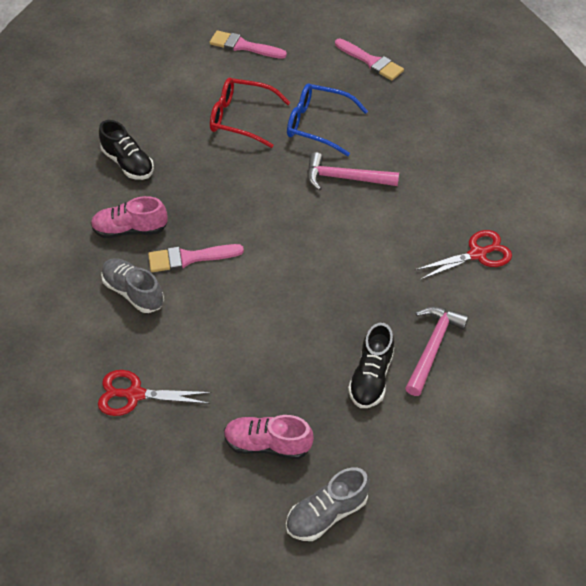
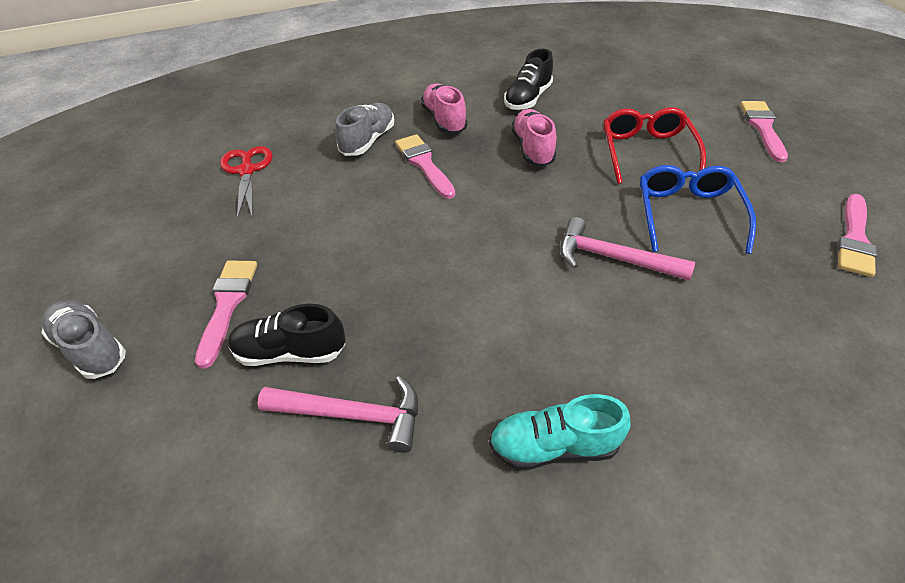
camera: 75 degrees right, 5 degrees down
(267, 444) = (188, 276): pink shoe -> pink shoe (532, 149)
(311, 416) = (227, 305): none -> pink brush
(345, 178) = (612, 258): pink hammer -> pink hammer turned 60 degrees counterclockwise
(477, 254) = (553, 446): red scissors -> turquoise shoe

